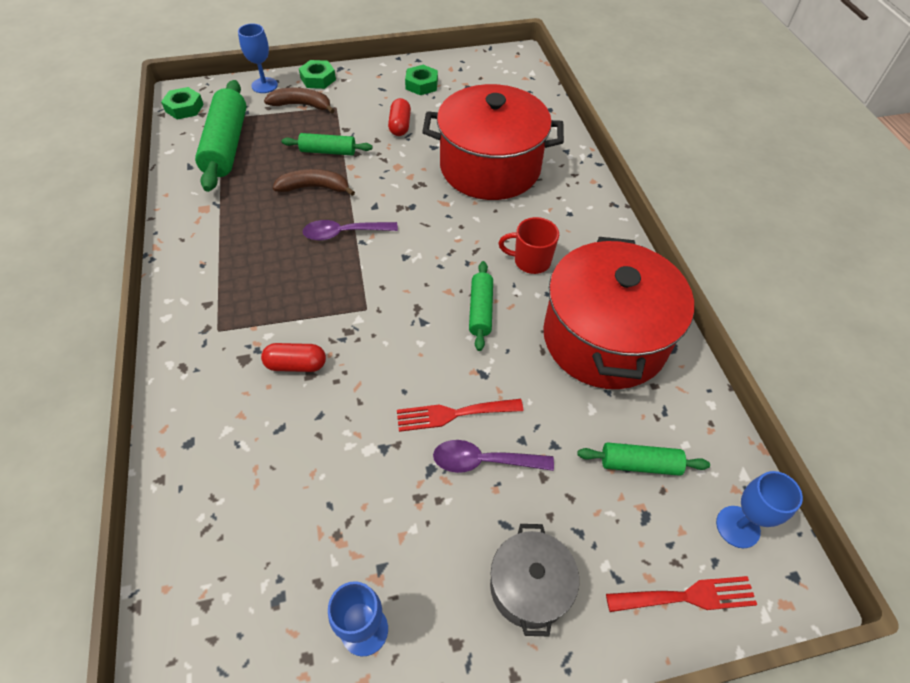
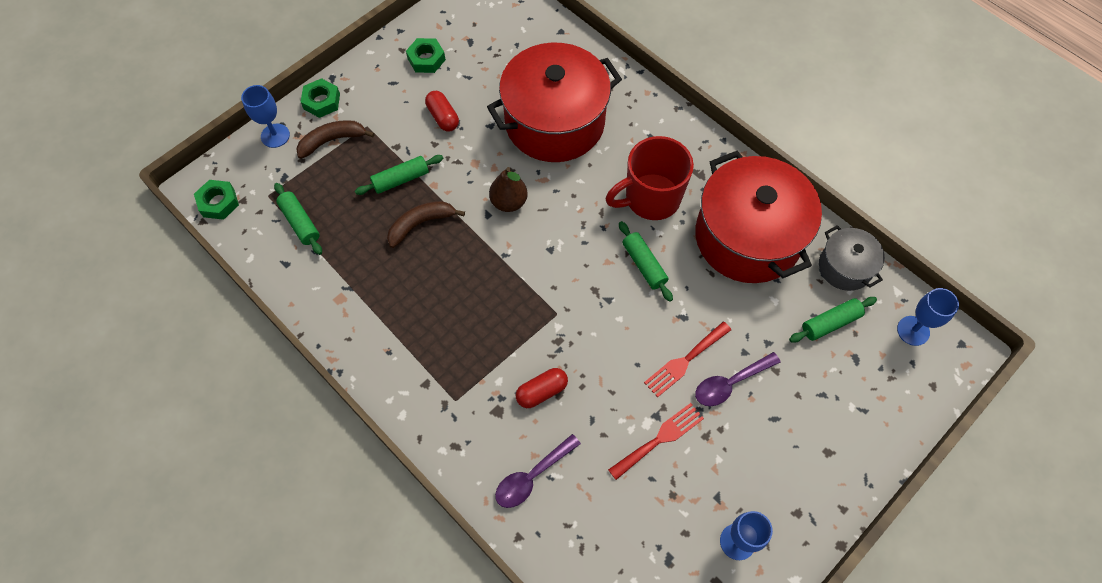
camera: 30 degrees left, 10 degrees up
(226, 145) = (300, 222): green rolling pin -> green rolling pin, size x0.54
(343, 233) = (483, 255): purple spoon -> purple spoon (532, 476)
(400, 205) = (509, 202): none -> brown pear
(529, 586) = (816, 449): grey pot -> grey pot (845, 267)
(530, 261) = (650, 199): red mug -> red mug, size x1.65
(688, 596) = (910, 395): red fork -> red fork (660, 439)

